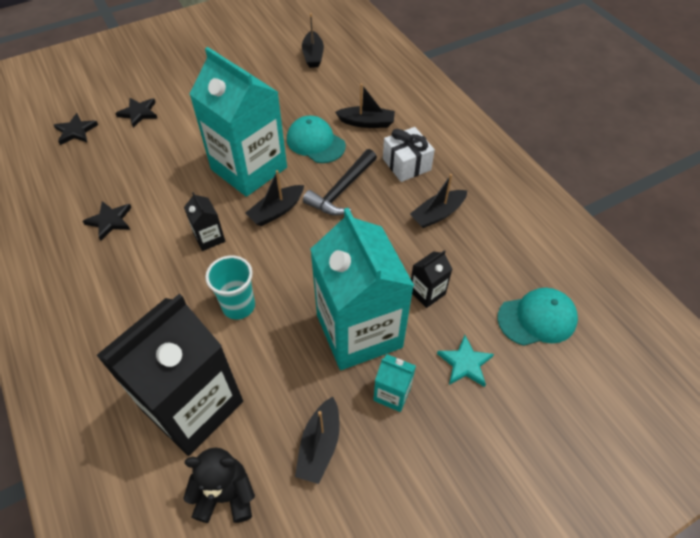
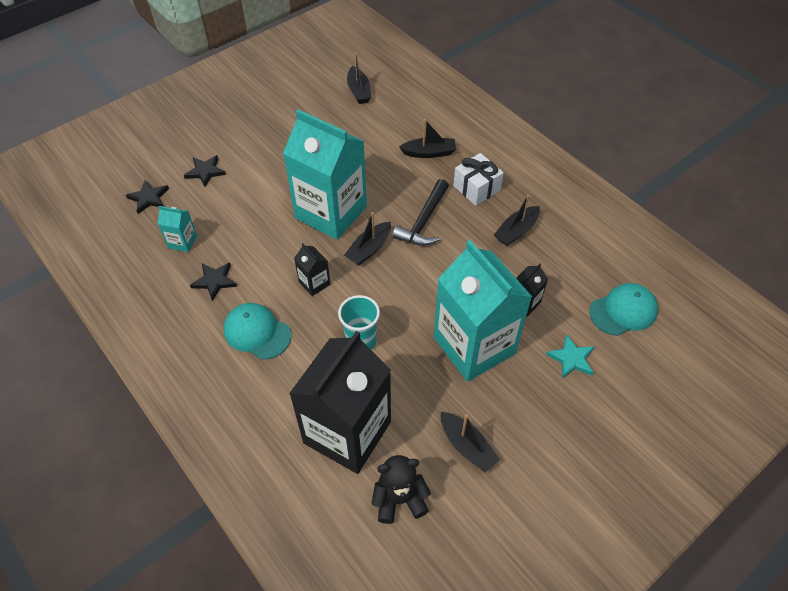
camera: 10 degrees left, 0 degrees up
(315, 142) = (386, 178): turquoise cap -> turquoise cap (257, 332)
(319, 445) = (467, 446): black boat -> black boat turned 45 degrees counterclockwise
(392, 393) = (516, 393): turquoise carton -> turquoise carton (182, 242)

